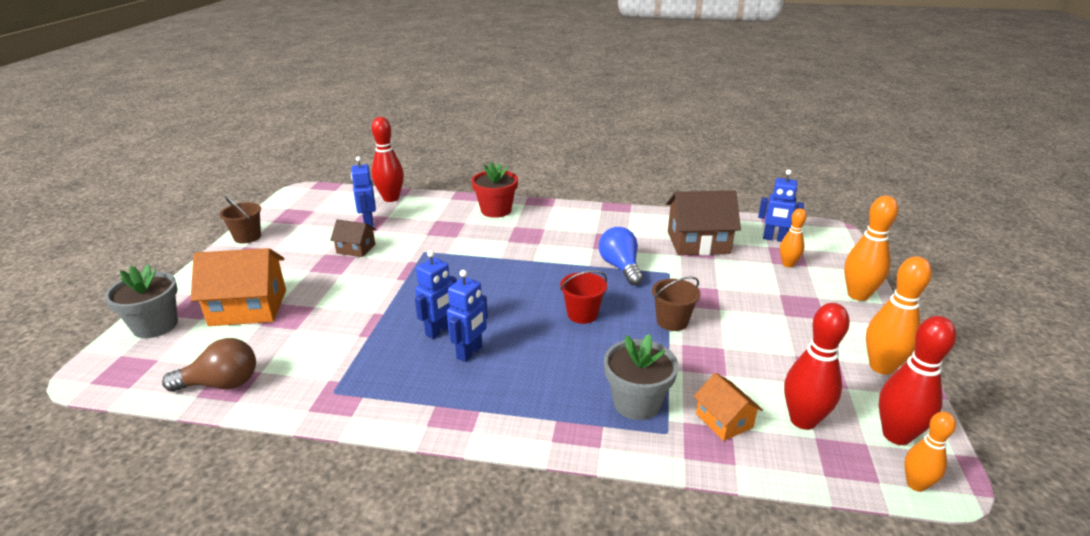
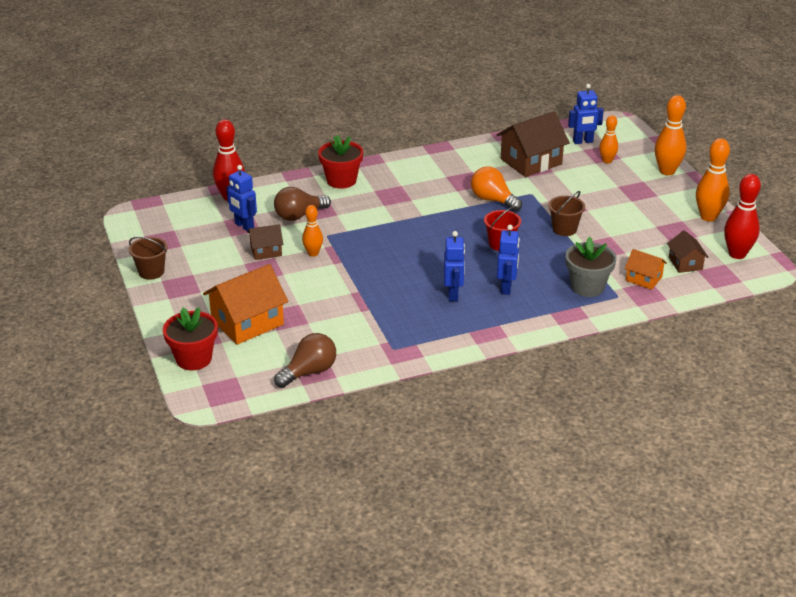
camera: 30 degrees left, 5 degrees up
(155, 326) = (193, 359): grey flower pot -> red flower pot
(423, 228) = (299, 215): none -> brown light bulb
(439, 330) = (415, 288): blue robot -> blue robot (506, 288)
(620, 267) = (493, 200): blue light bulb -> orange light bulb
(803, 420) = (685, 263): red bowling pin -> brown house
(916, 484) = (759, 275): orange bowling pin -> orange bowling pin (313, 253)

